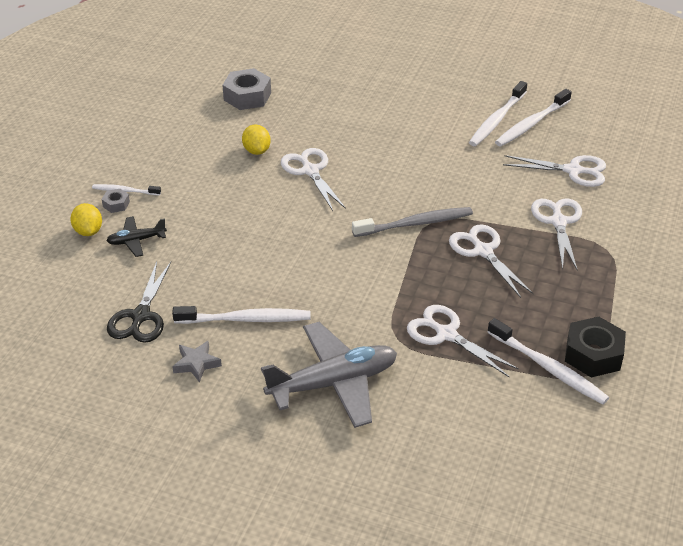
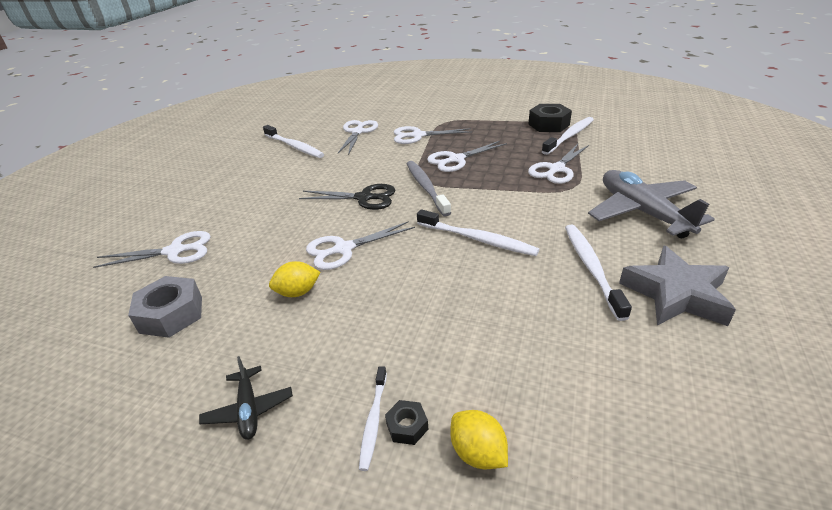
camera: 90 degrees left, 5 degrees down
(88, 231) = (478, 453): yellow lemon -> yellow lemon turned 75 degrees clockwise
(116, 204) = (407, 426): grey nut -> black nut
(136, 241) = (488, 384): black plane -> black plane (249, 409)
(140, 316) = (630, 353): black scissors -> black scissors (364, 198)
(196, 364) = (676, 294): grey star -> grey star, size x1.95
(327, 82) = (175, 251): none -> white scissors
(497, 120) = (283, 159): white toothbrush -> white toothbrush (477, 239)

